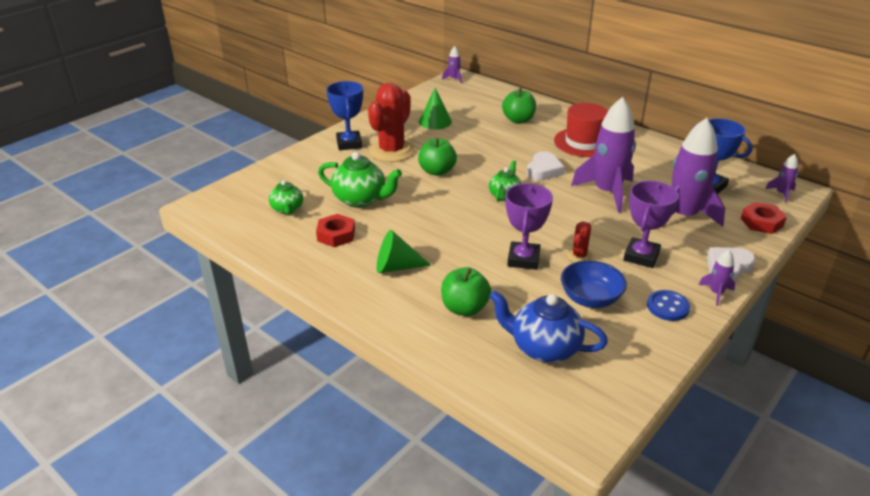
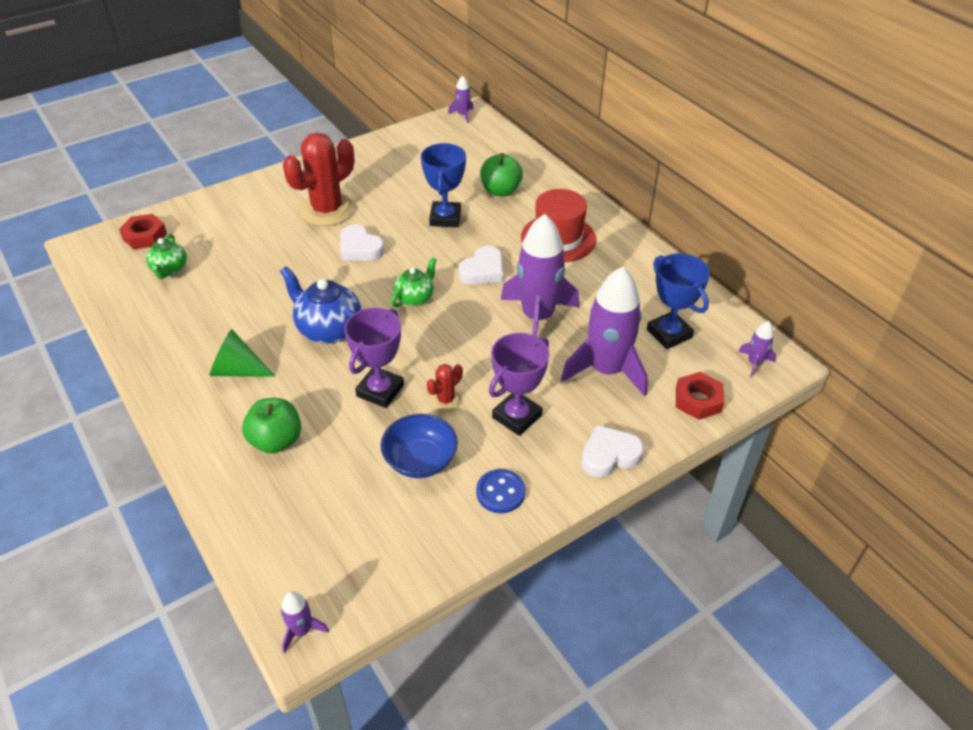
camera: 15 degrees right, 10 degrees up
(336, 235) = (200, 314): red nut -> red nut (145, 236)
(349, 144) = (286, 191): blue trophy -> blue trophy (445, 218)
(361, 199) = (253, 272): green teapot -> none
(435, 121) = (401, 175): green cone -> none
(437, 171) = (360, 248): green apple -> white heart
(543, 348) = (327, 512): blue teapot -> blue teapot (328, 329)
(716, 293) = (570, 487): purple rocket -> purple rocket (301, 631)

